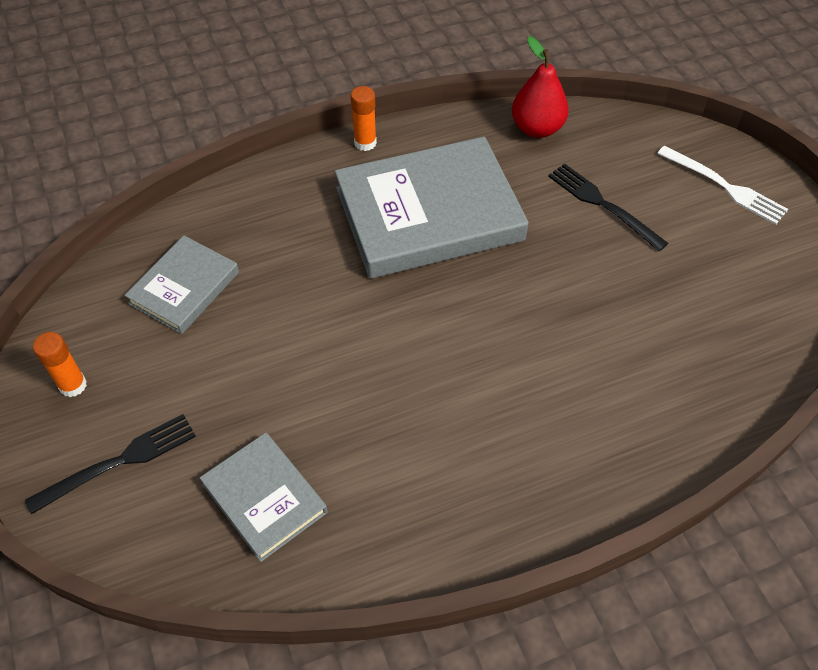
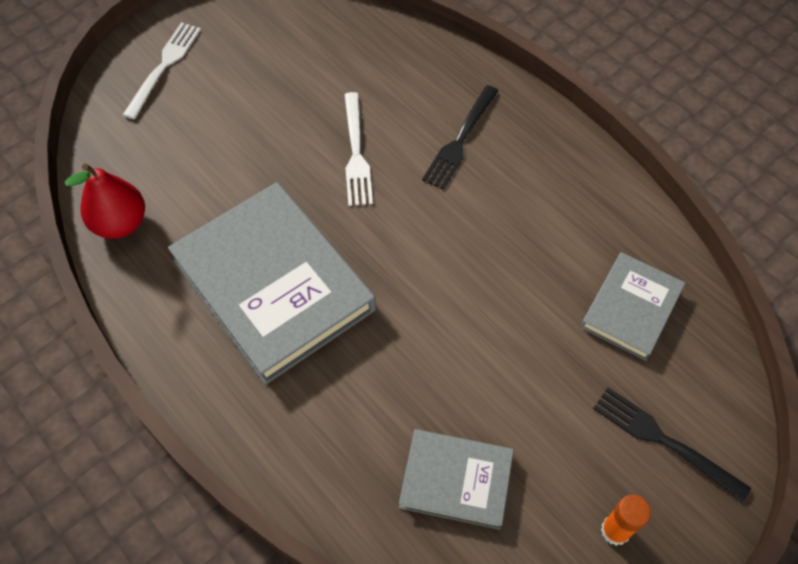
camera: 110 degrees left, 5 degrees up
(365, 143) = (185, 381): orange glue stick -> none
(559, 314) = (356, 154): none -> white fork
(601, 204) = (214, 149): black fork -> black fork (460, 141)

